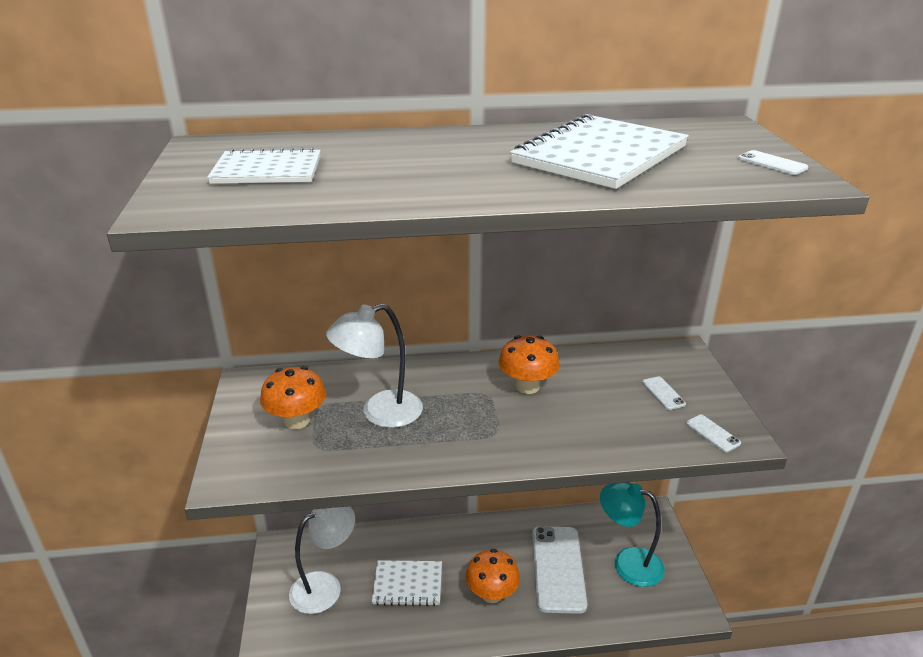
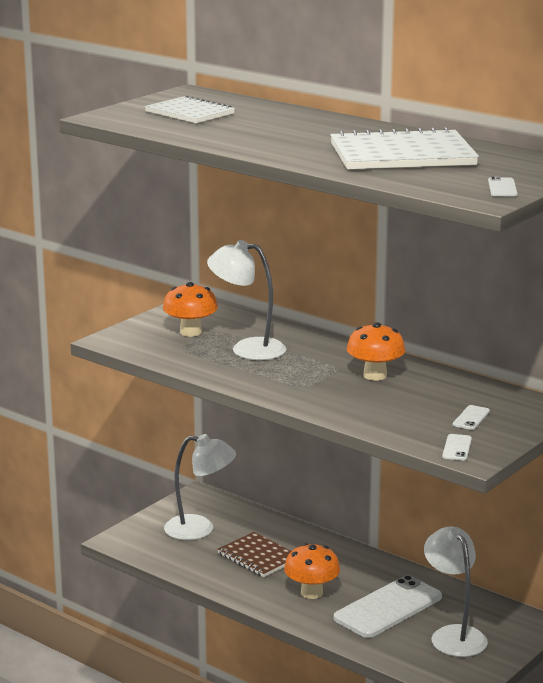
camera: 45 degrees right, 10 degrees down
(408, 584) = (258, 557): white notebook -> brown notebook
(627, 563) = (453, 635): turquoise lamp -> white lamp

